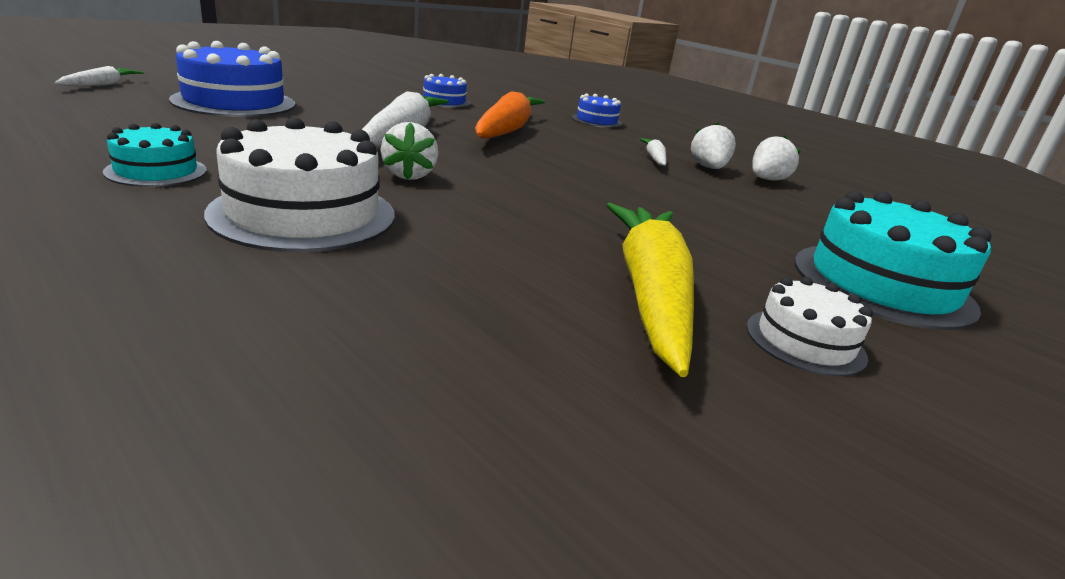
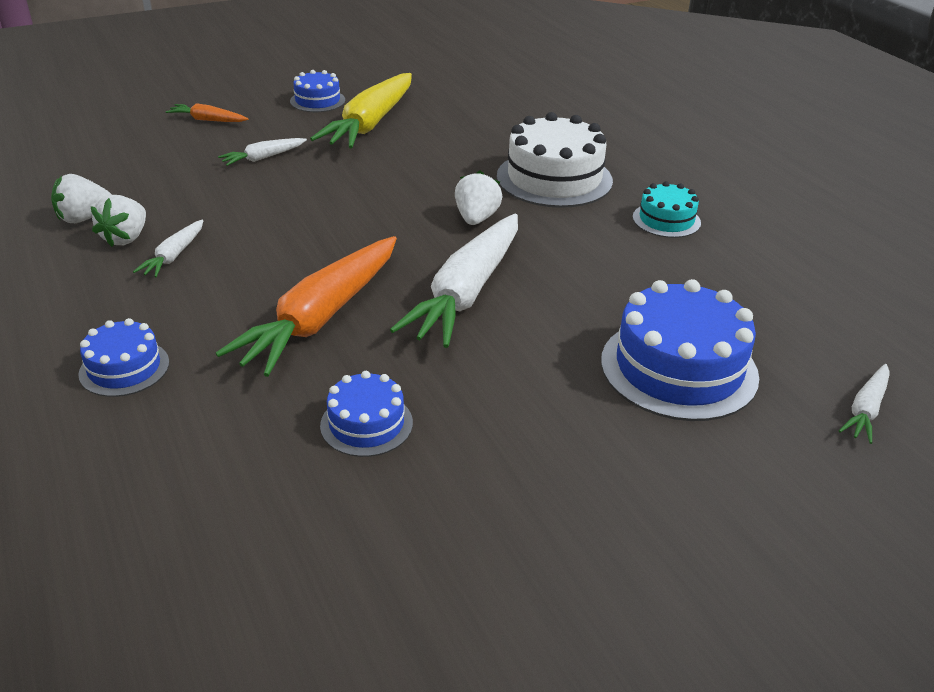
camera: 160 degrees left, 10 degrees up
(717, 232) = (263, 158): none -> white carrot
(805, 341) = (317, 101): white cake -> blue cake
(882, 284) = (208, 120): turquoise cake -> orange carrot

